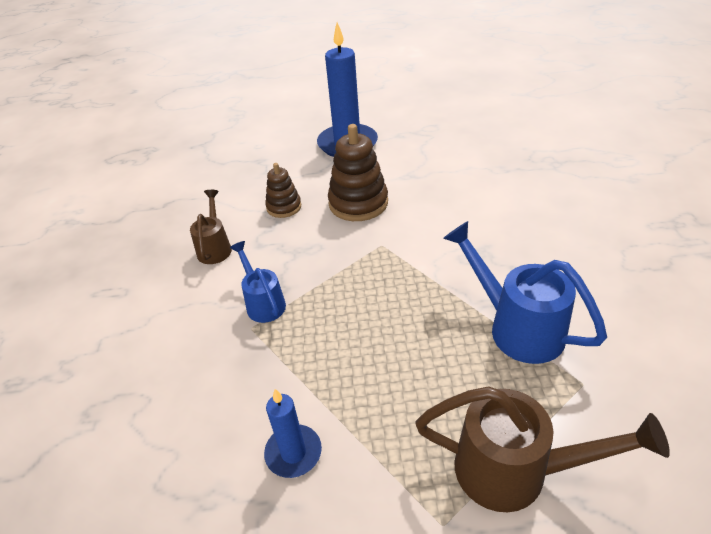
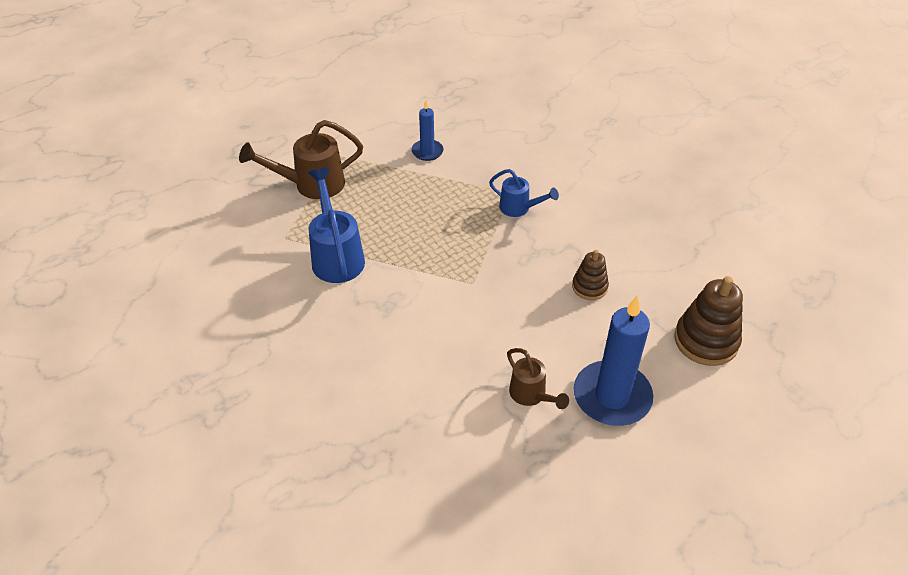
camera: 145 degrees right, 5 degrees up
(215, 248) = (601, 230): brown watering can -> brown watering can (531, 395)
(358, 203) = (527, 317): brown stacking toy -> brown stacking toy (706, 341)
(516, 327) = (336, 256): blue watering can -> blue watering can turned 120 degrees counterclockwise

